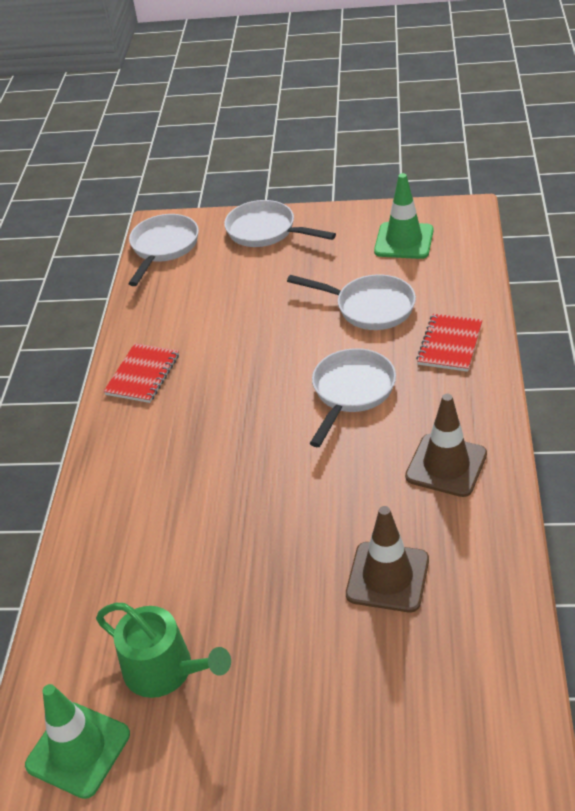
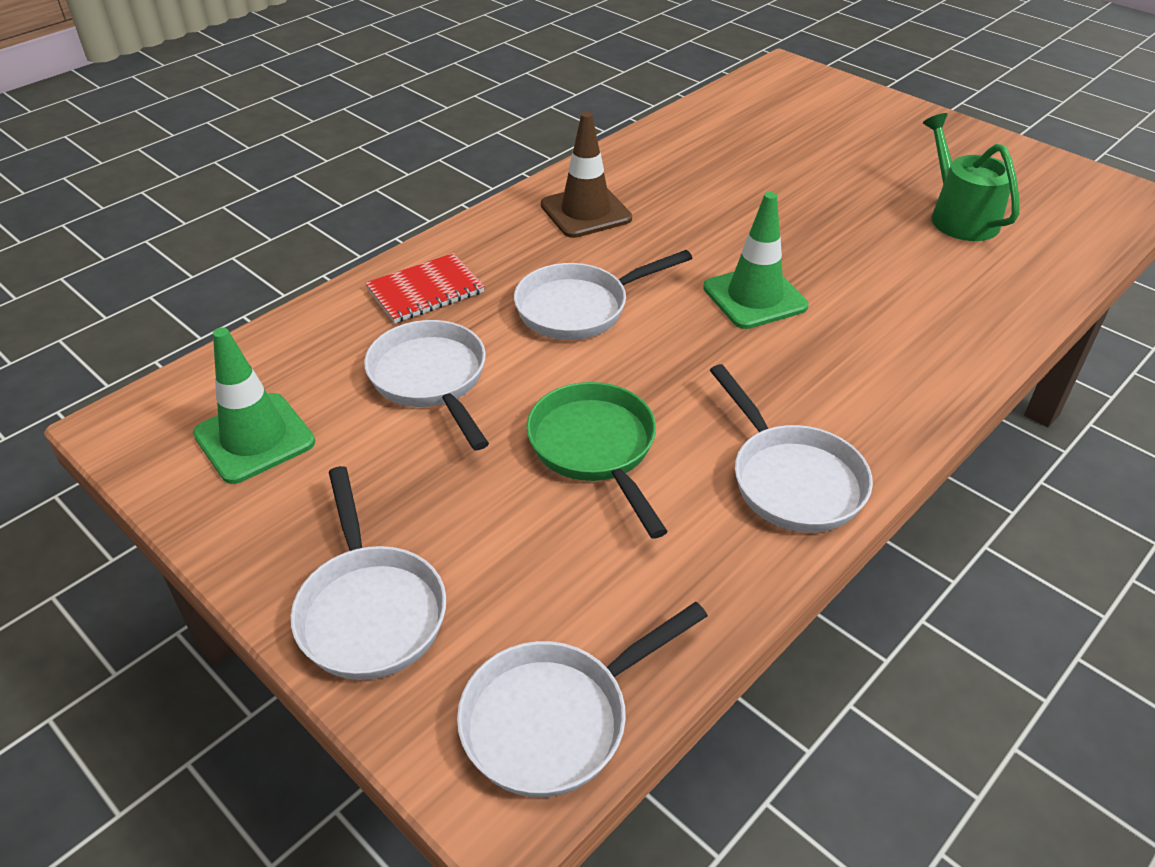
camera: 145 degrees left, 0 degrees up
(78, 750) = (1061, 211): green traffic cone -> green traffic cone (754, 297)
(143, 375) = (791, 479): red notebook -> white pan
(249, 329) = (595, 449): none -> green pan
(387, 577) = (727, 180): brown traffic cone -> none

